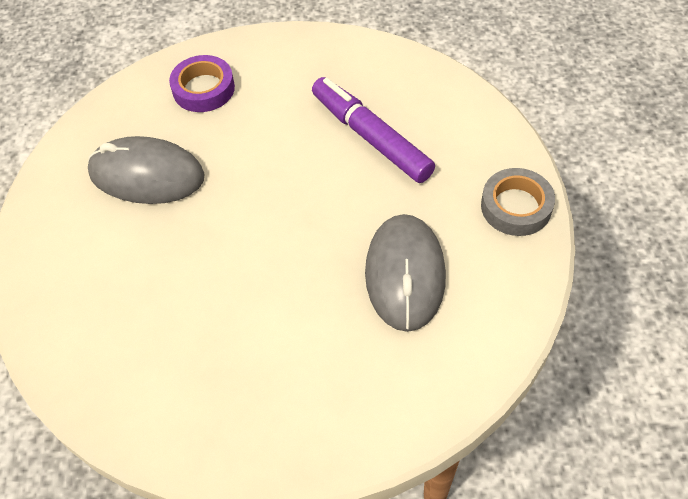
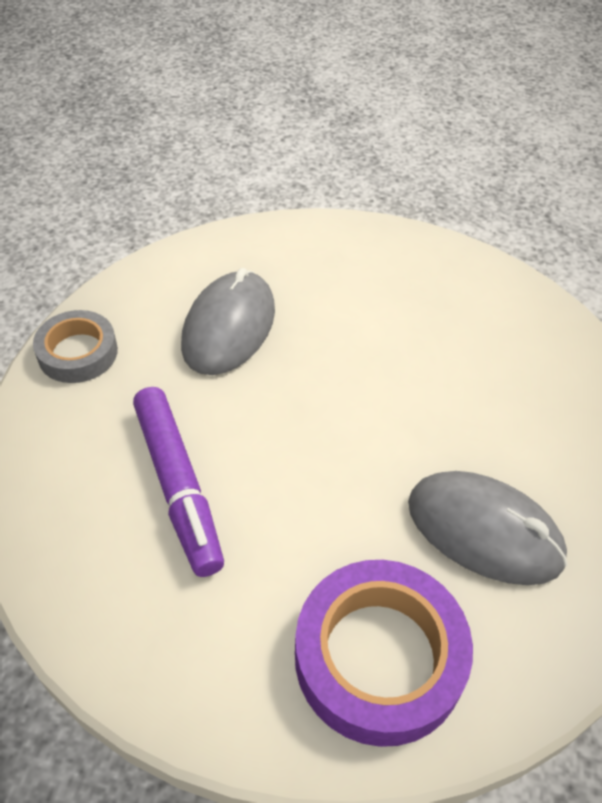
camera: 165 degrees left, 5 degrees down
(203, 89) = (379, 657): purple tape -> purple tape, size x1.66

